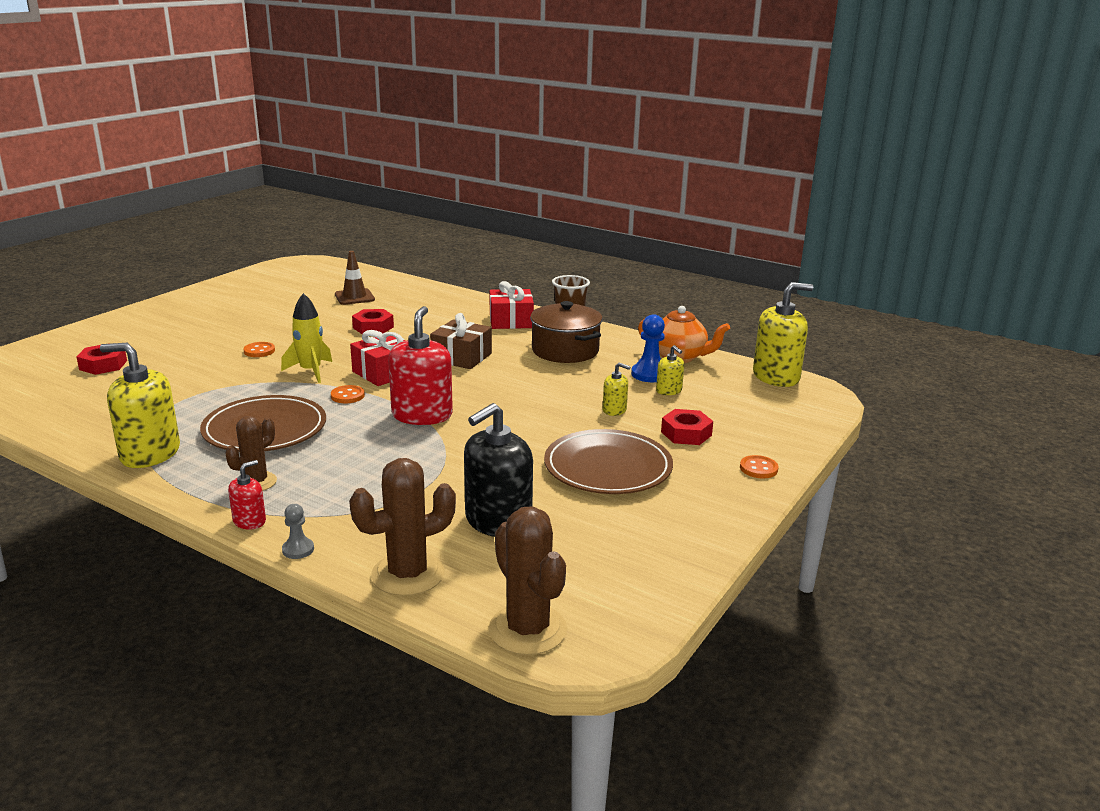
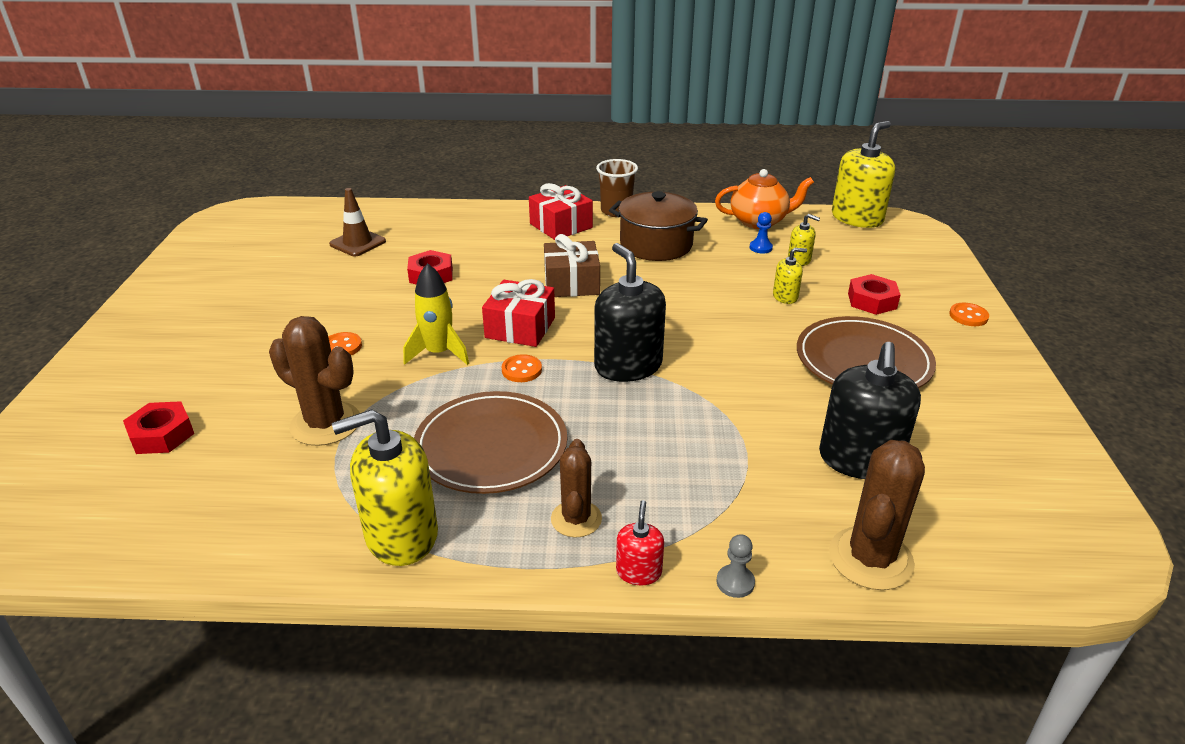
camera: 30 degrees left, 10 degrees up
(422, 415) = (628, 366): red soap dispenser -> black soap dispenser
(527, 630) = (1041, 566): brown cactus -> brown cactus (325, 424)
(649, 374) = (760, 248): blue pawn -> blue pawn, size x0.59

